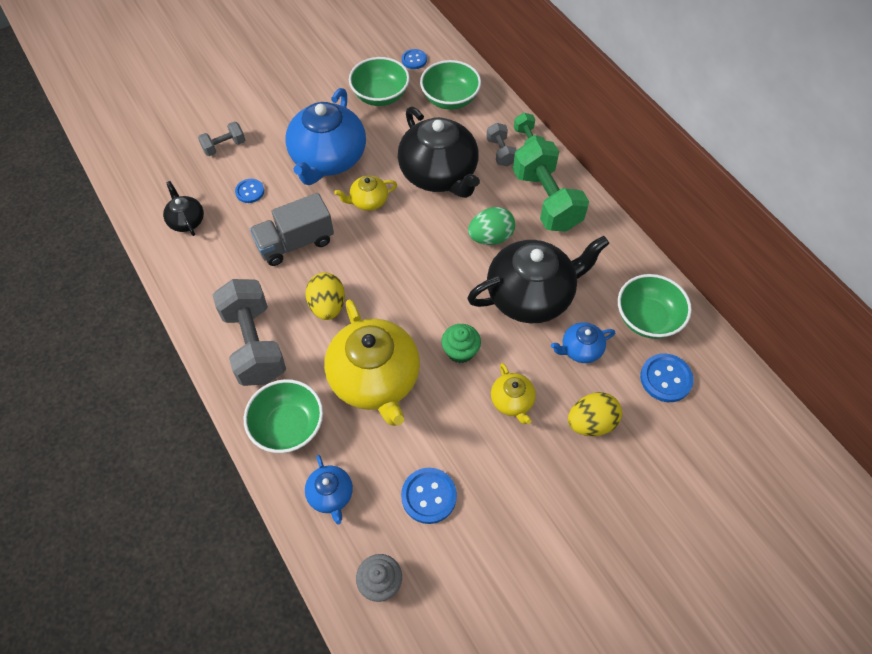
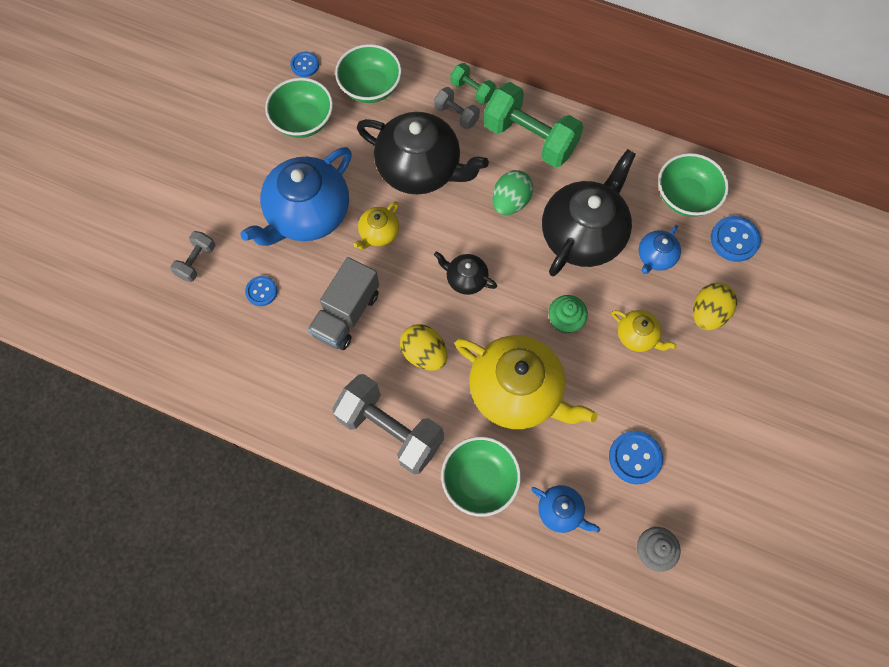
camera: 35 degrees left, 10 degrees up
(186, 221) = (226, 357): black teapot -> black teapot (466, 279)
(328, 159) = (307, 214): blue teapot -> blue teapot turned 60 degrees clockwise

